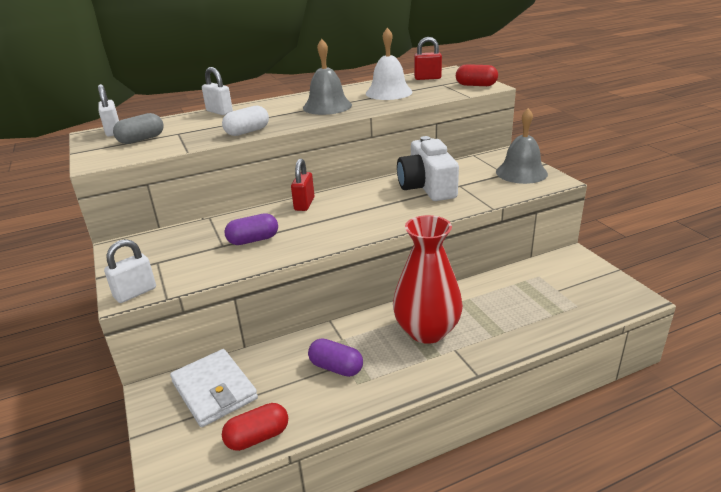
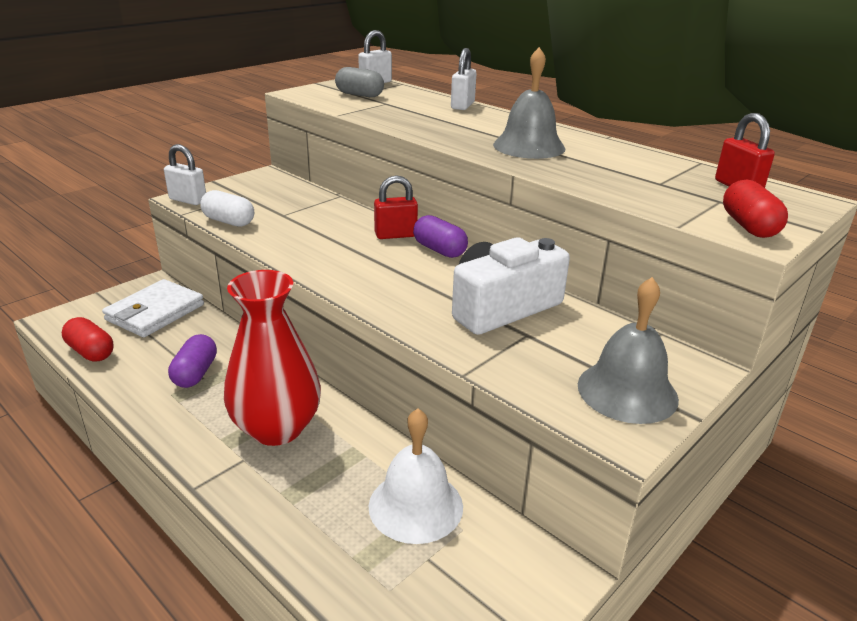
camera: 65 degrees right, 0 degrees up
(247, 132) = (407, 126): white capsule -> white capsule (229, 221)
(253, 240) = (298, 226): purple capsule -> purple capsule (439, 250)
(389, 92) = (628, 171): white bell -> white bell (415, 506)

